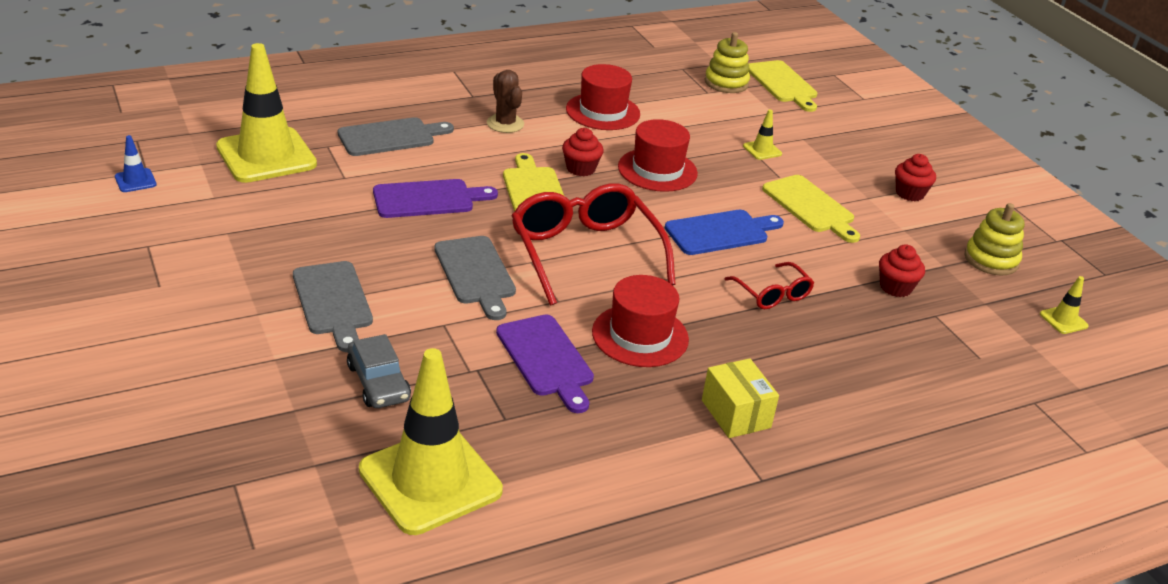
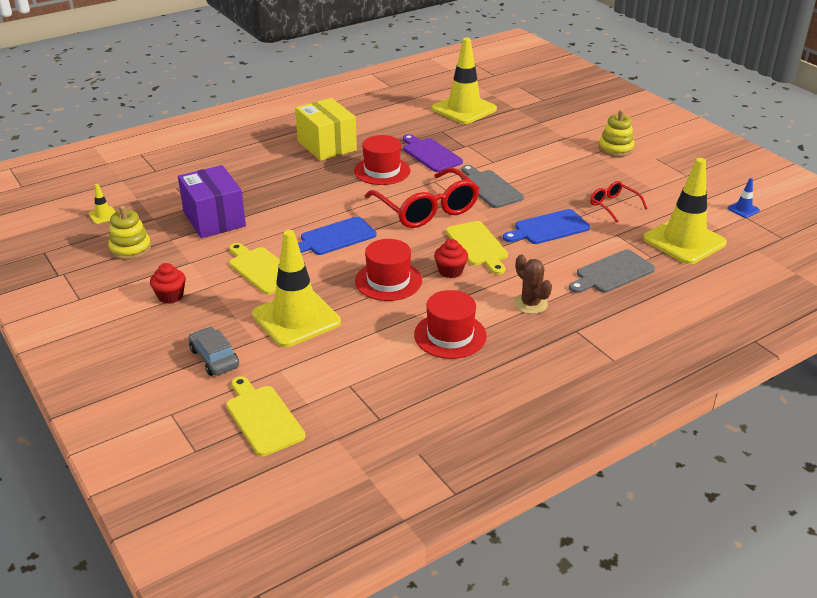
camera: 175 degrees right, 0 degrees up
(333, 302) = (559, 163): grey cutting board -> none
(378, 382) = (509, 135): grey car -> grey car (214, 358)
(428, 199) = (548, 228): purple cutting board -> blue cutting board
(726, 83) = (328, 405): yellow stacking toy -> yellow stacking toy (615, 149)
(736, 414) = (326, 145): yellow box -> yellow box, size x1.63
(762, 150) = (296, 318): yellow traffic cone -> yellow traffic cone, size x2.47
(772, 294) = (300, 203): red glasses -> red glasses (613, 205)
(895, 287) = (214, 219): red cupcake -> purple box

